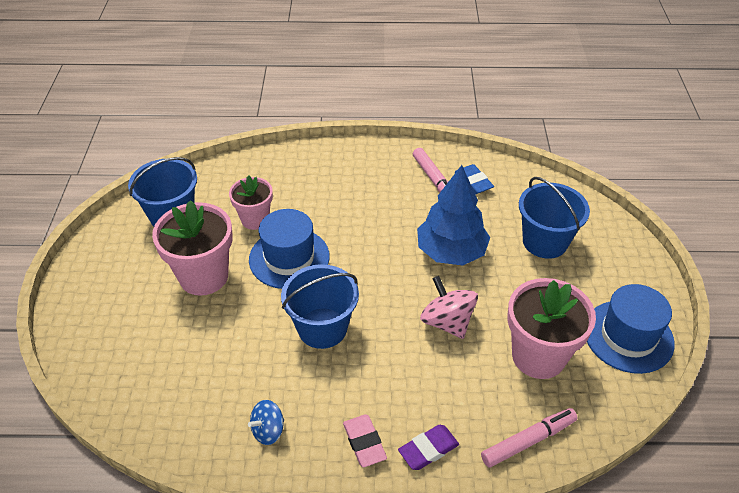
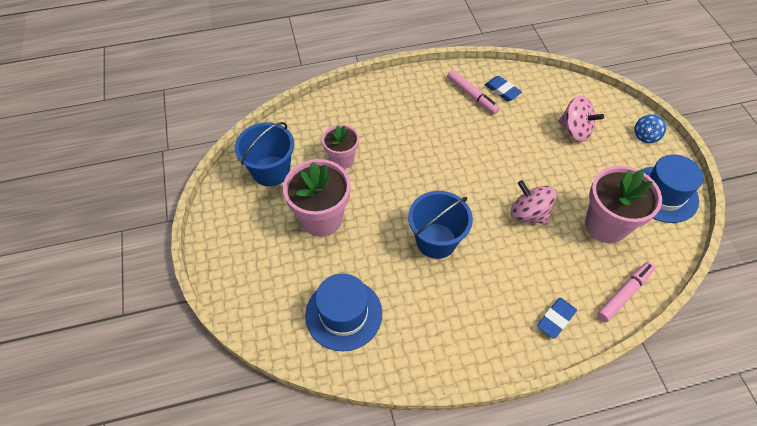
camera: 15 degrees left, 10 degrees up
(268, 430) = (430, 335): blue spinning top -> blue spinning top (645, 136)
(289, 258) = (384, 187): blue hat -> blue hat (343, 314)
(364, 443) = (507, 326): pink eraser -> none
(428, 449) = (556, 319): purple eraser -> blue eraser
(451, 252) = (508, 154): blue tree -> none
(545, 241) = (575, 130): blue bucket -> pink spinning top

